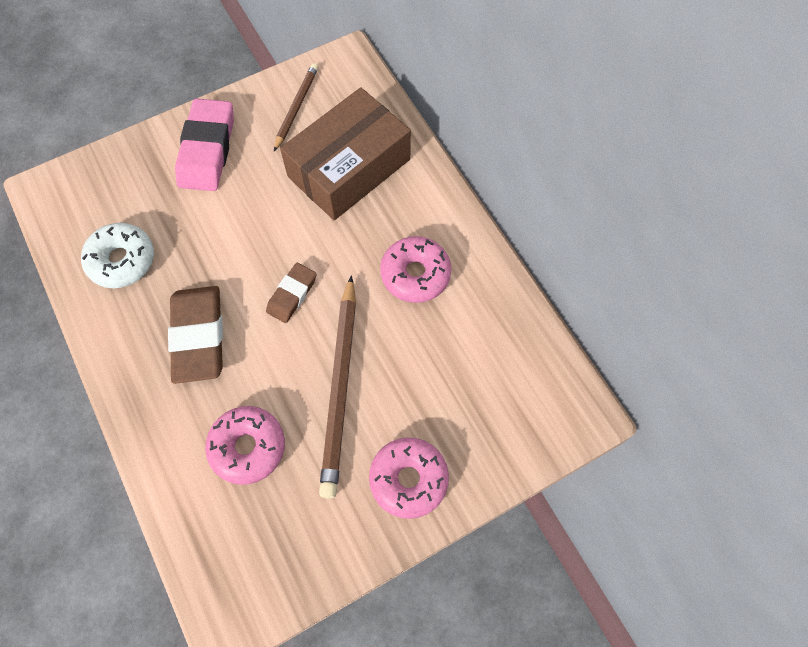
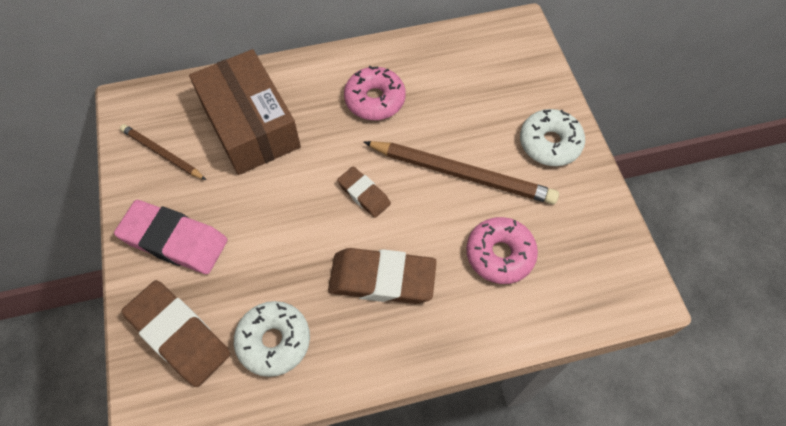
camera: 75 degrees left, 5 degrees down
(117, 185) = (179, 335): none -> brown eraser
(408, 479) = (549, 143): pink donut -> white donut

